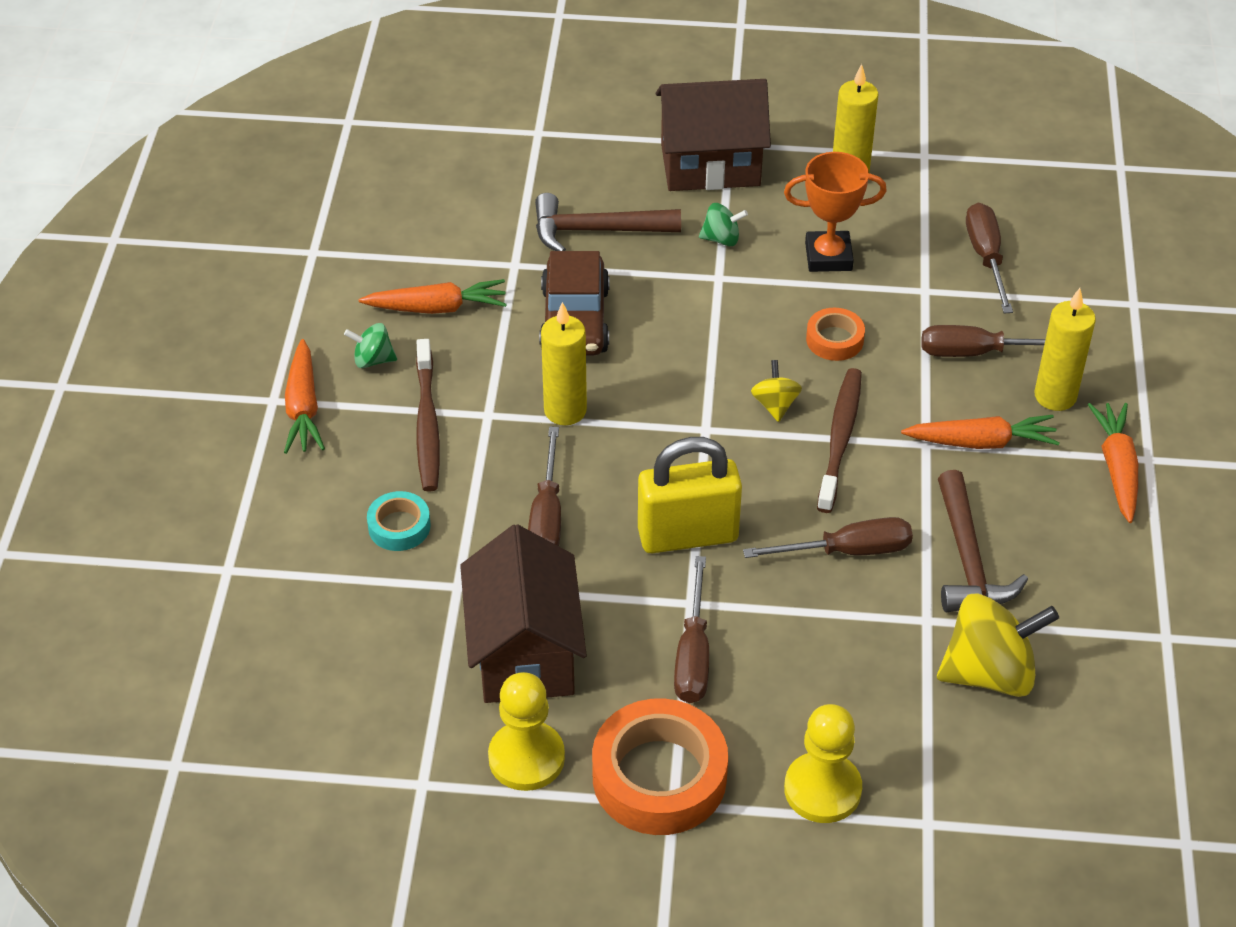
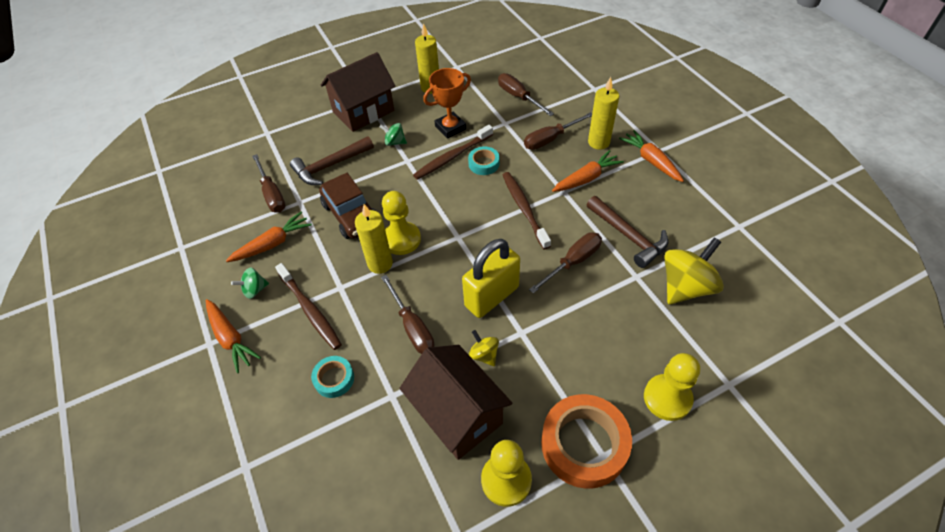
camera: 30 degrees left, 5 degrees up
(621, 392) = (401, 239): none -> yellow pawn
(693, 654) = (545, 361): brown screwdriver -> brown screwdriver (272, 194)
(721, 239) = (395, 142): green spinning top -> green spinning top turned 135 degrees counterclockwise
(775, 405) = (481, 208): yellow spinning top -> yellow spinning top (484, 355)
(792, 305) = (452, 157): none -> brown toothbrush
(834, 340) = (484, 164): orange tape -> turquoise tape

